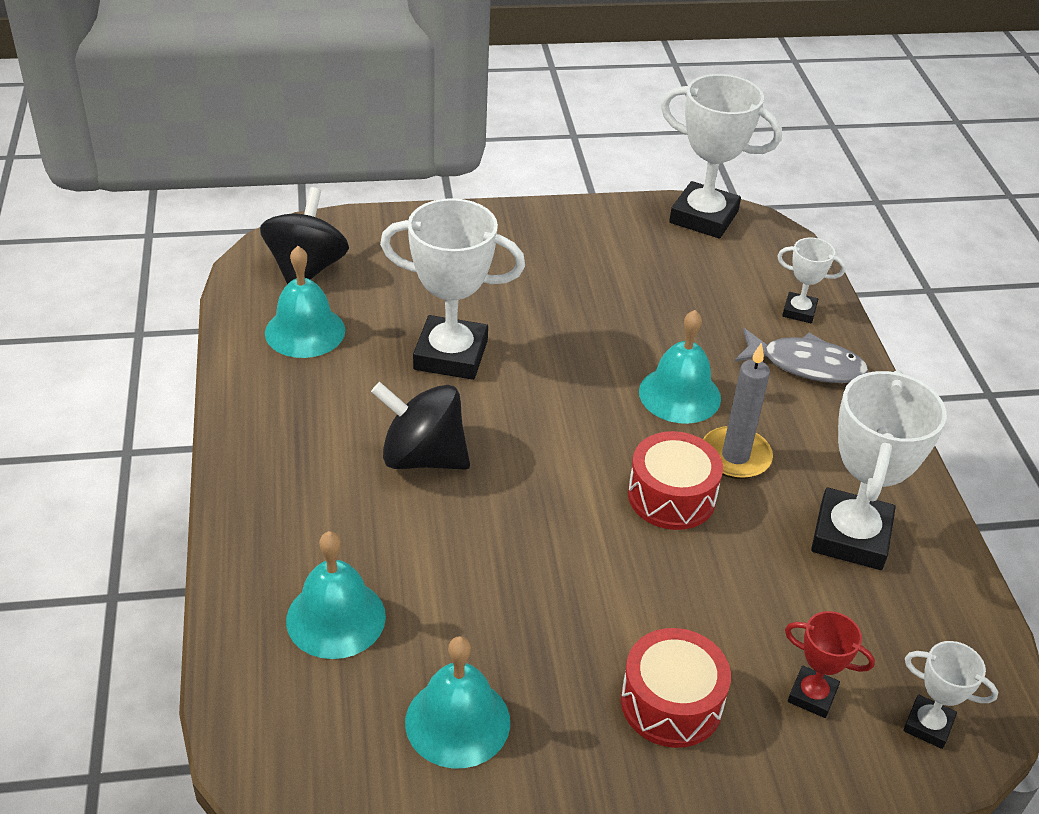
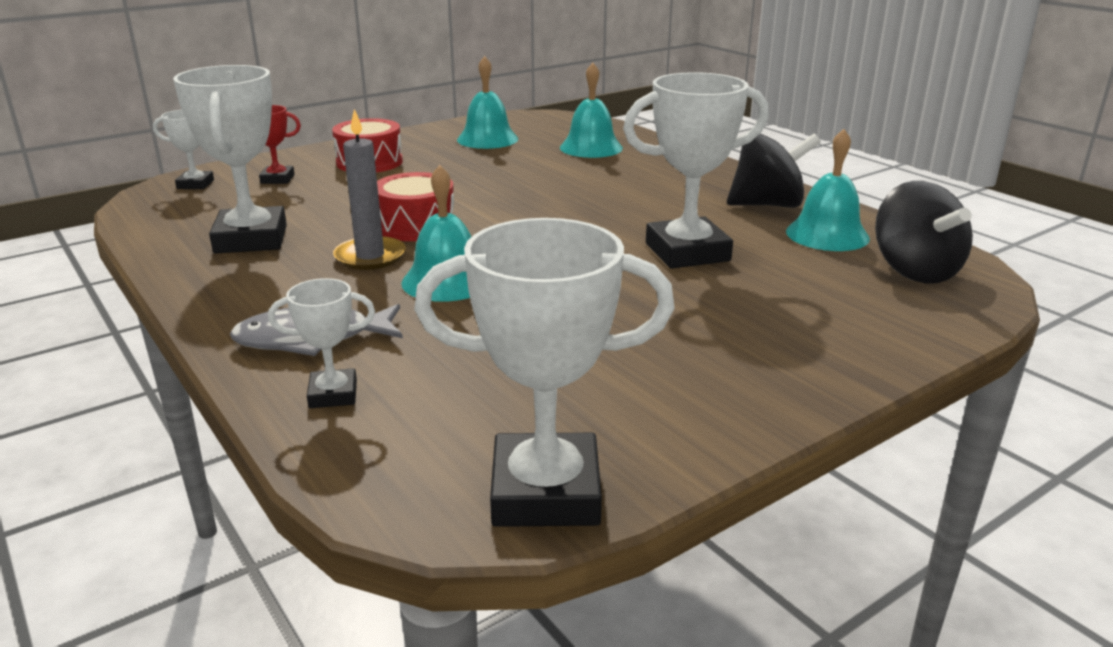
camera: 155 degrees right, 15 degrees down
(422, 457) = (626, 201): black spinning top -> black spinning top (767, 205)

